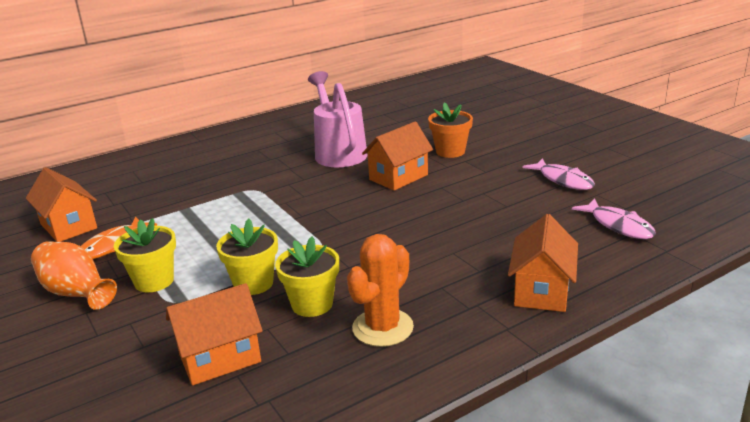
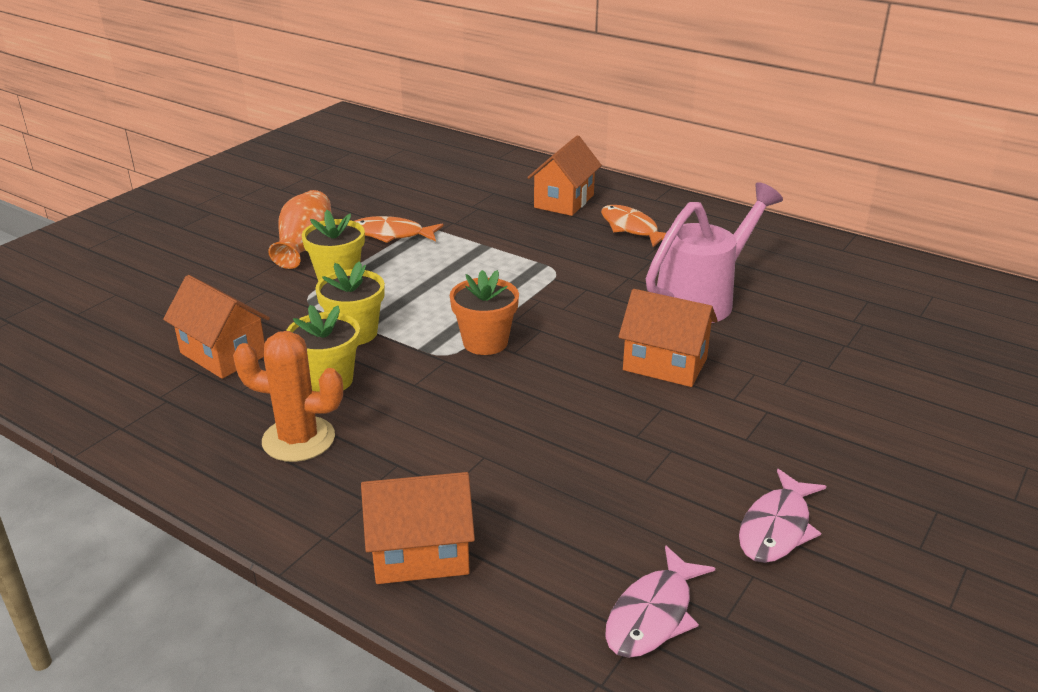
camera: 65 degrees right, 5 degrees up
(69, 226) = (416, 201): orange house -> orange house (564, 201)
(228, 155) = (631, 228): none -> orange fish
(450, 151) = (787, 390): orange flower pot -> orange flower pot (485, 342)

